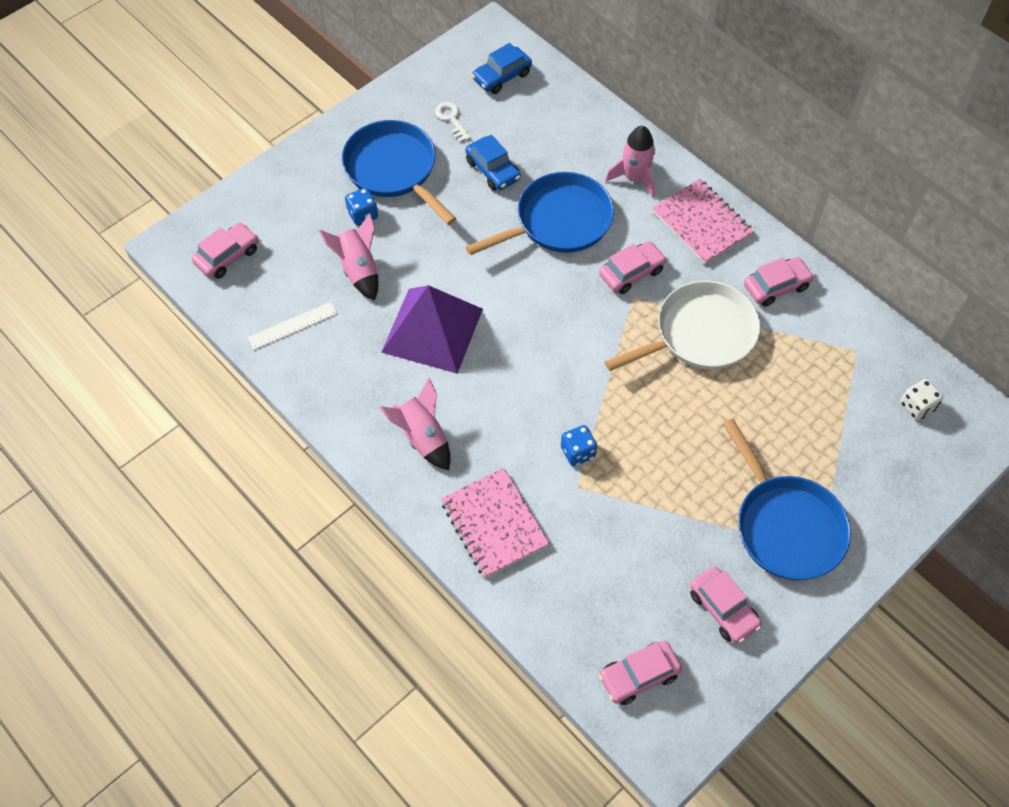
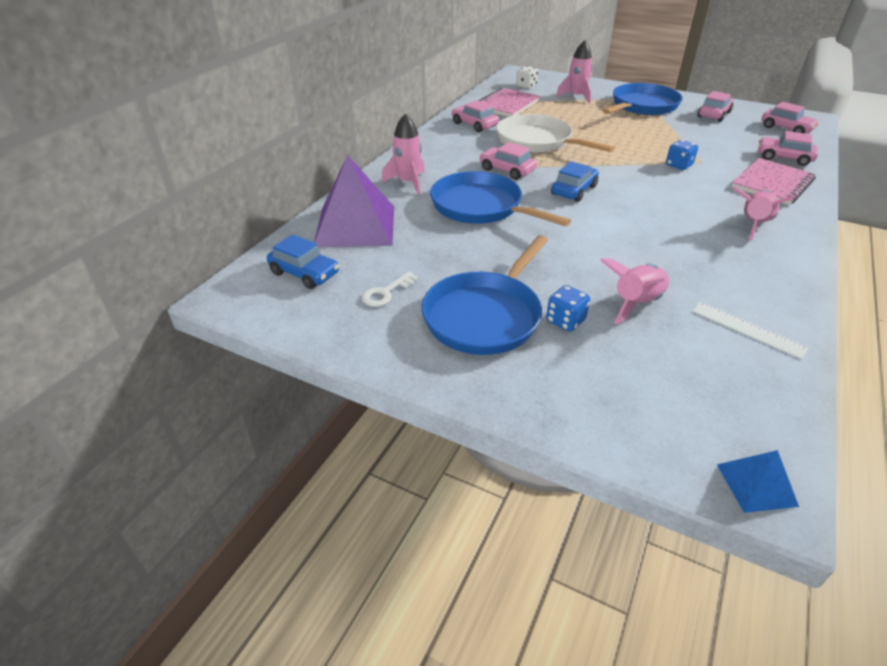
camera: 110 degrees left, 20 degrees down
(181, 242) = (756, 485): none -> blue pyramid
(227, 256) = (726, 420): pink car -> pink car (783, 158)
(432, 330) = (653, 243): purple pyramid -> purple pyramid (355, 226)
(493, 170) = (443, 251): blue car -> blue car (573, 190)
(702, 223) = (437, 152): pink notebook -> pink notebook (507, 105)
(850, 454) = (576, 97): none -> pink rocket

